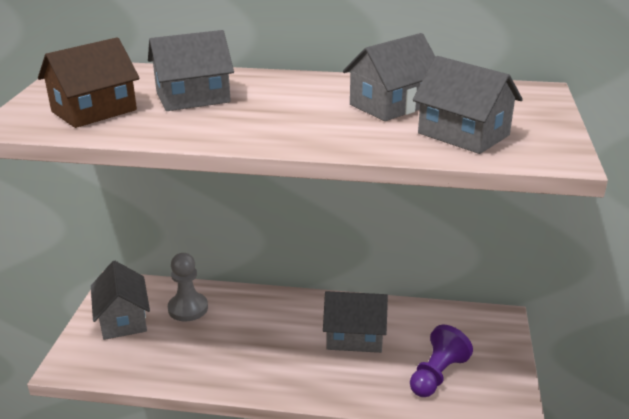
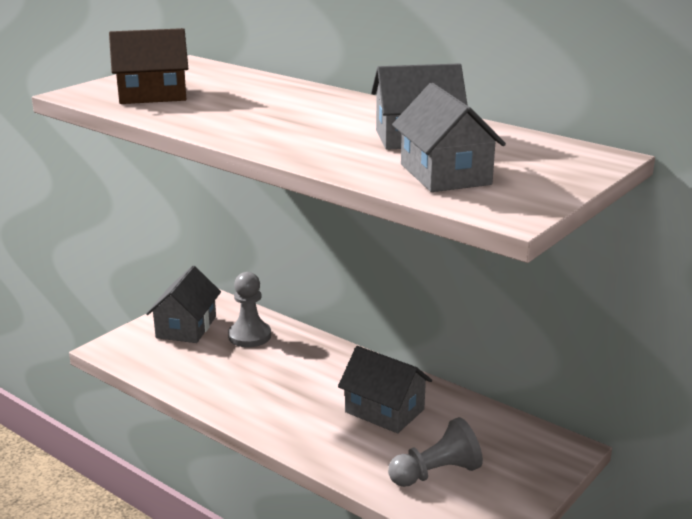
camera: 30 degrees right, 5 degrees down
(193, 97) = (246, 100): grey house -> none
(437, 375) = (436, 473): purple pawn -> grey pawn

